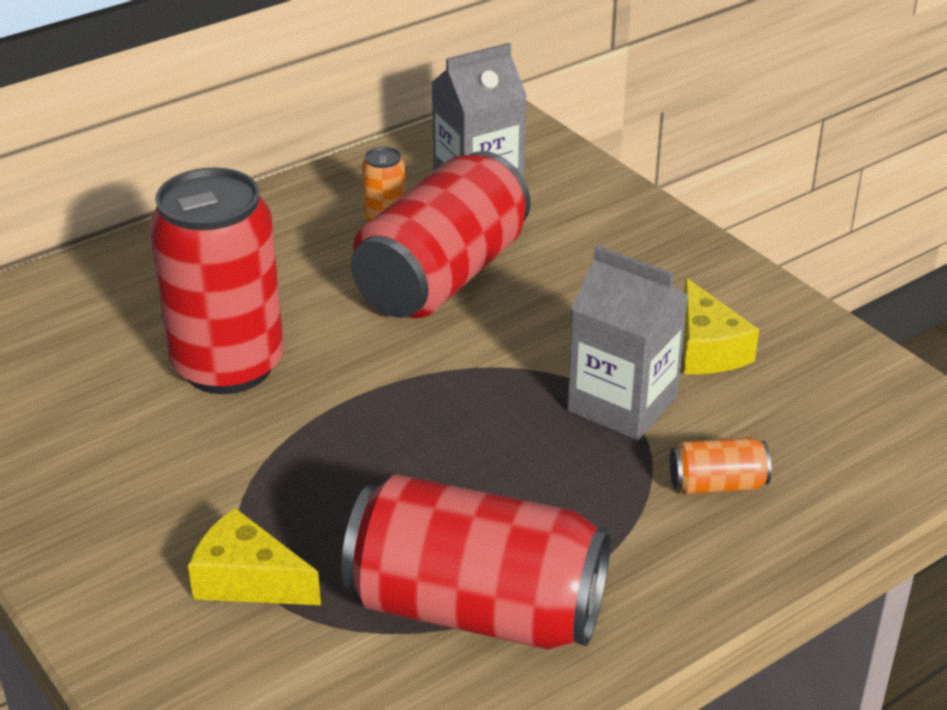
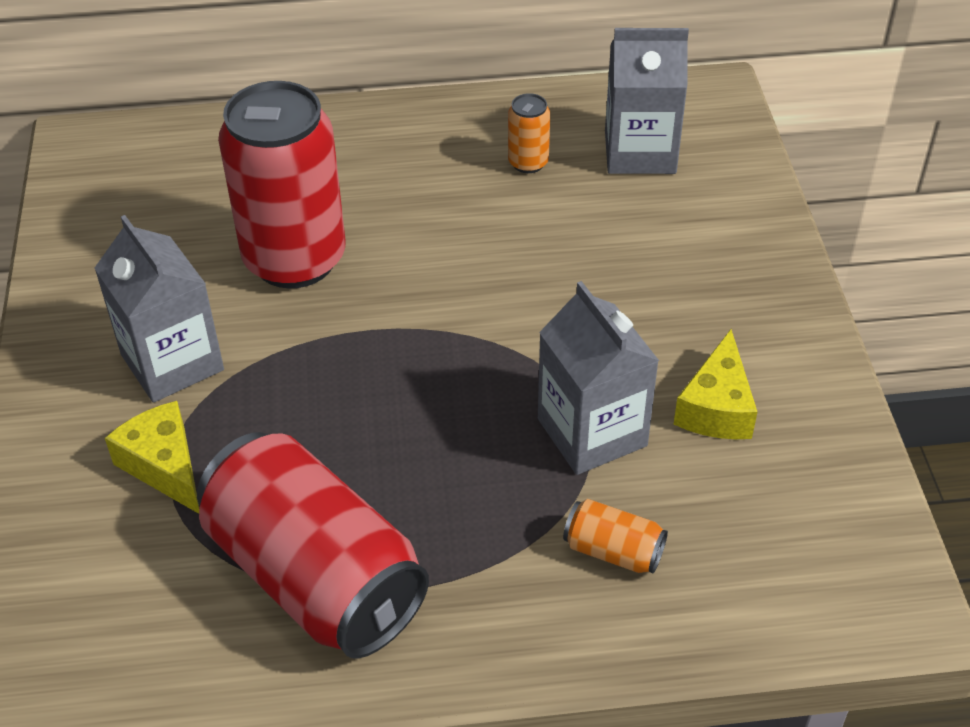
camera: 30 degrees right, 10 degrees up
(178, 492) = (172, 362): none -> grey carton
(442, 277) = (533, 239): red can -> none

